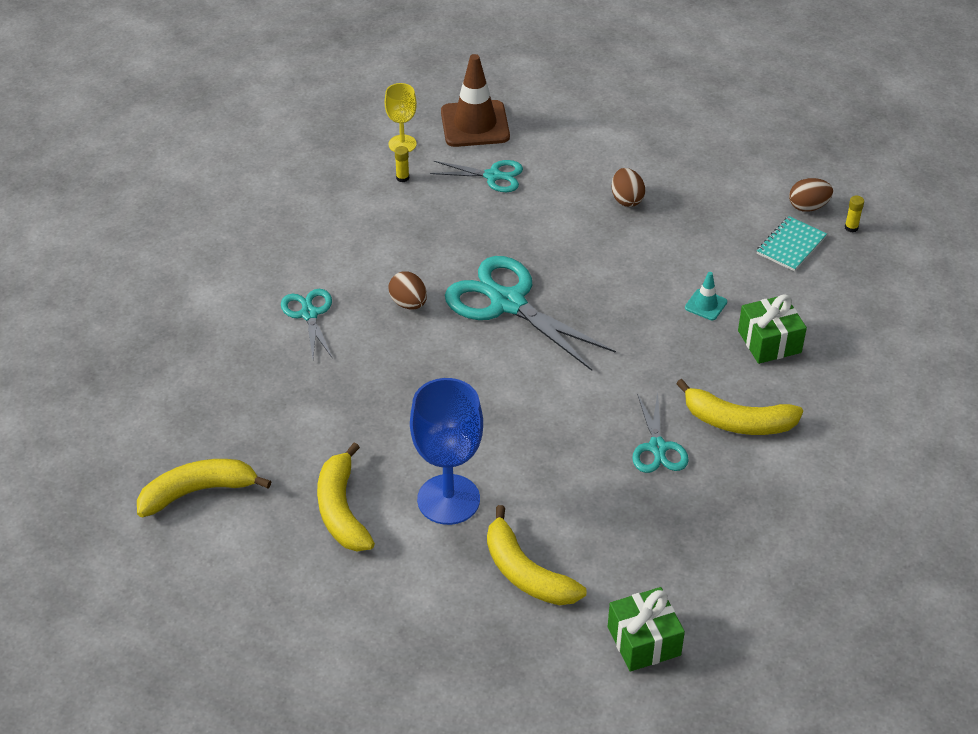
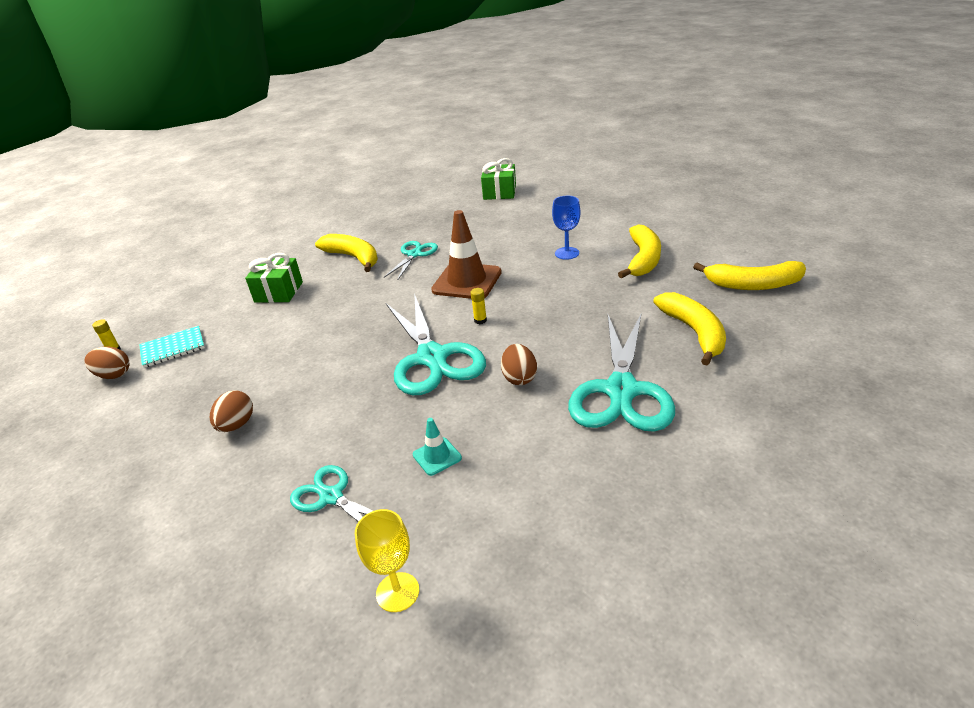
camera: 150 degrees left, 10 degrees down
(309, 314) = (621, 391): turquoise scissors -> turquoise scissors, size x1.85
(402, 178) = (434, 530): yellow glue stick -> yellow glue stick (480, 320)
(448, 499) = (567, 253): blue goblet -> blue goblet, size x0.55
(475, 124) = (280, 593): brown traffic cone -> brown traffic cone (467, 281)
(526, 573) = (541, 219): yellow banana -> yellow banana (694, 332)
(705, 305) = (288, 322): turquoise traffic cone -> turquoise traffic cone (437, 456)

